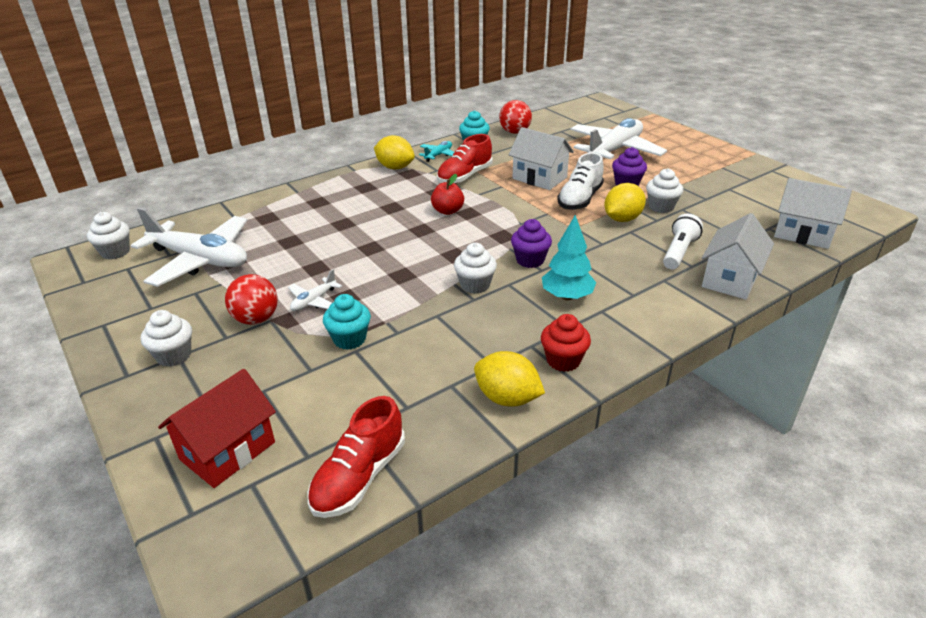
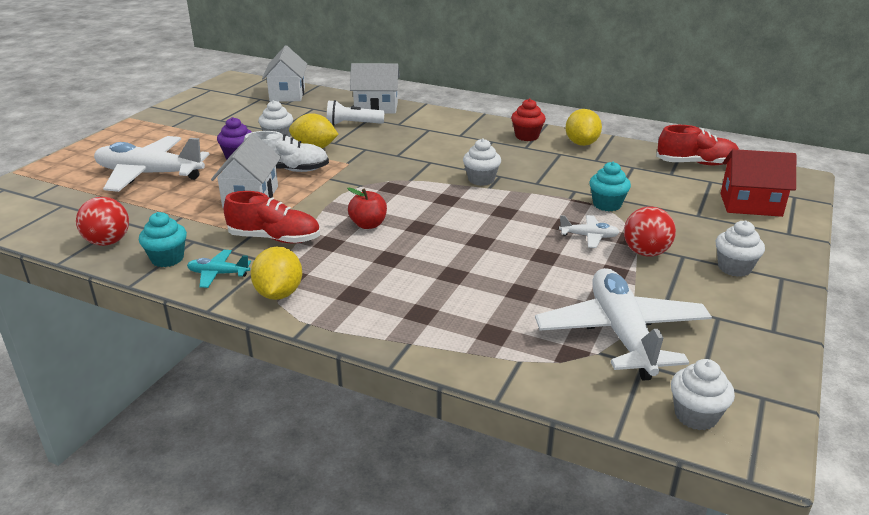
camera: 120 degrees left, 5 degrees down
(530, 260) = (421, 168): purple cupcake -> none
(567, 296) = (456, 147): turquoise tree -> none

